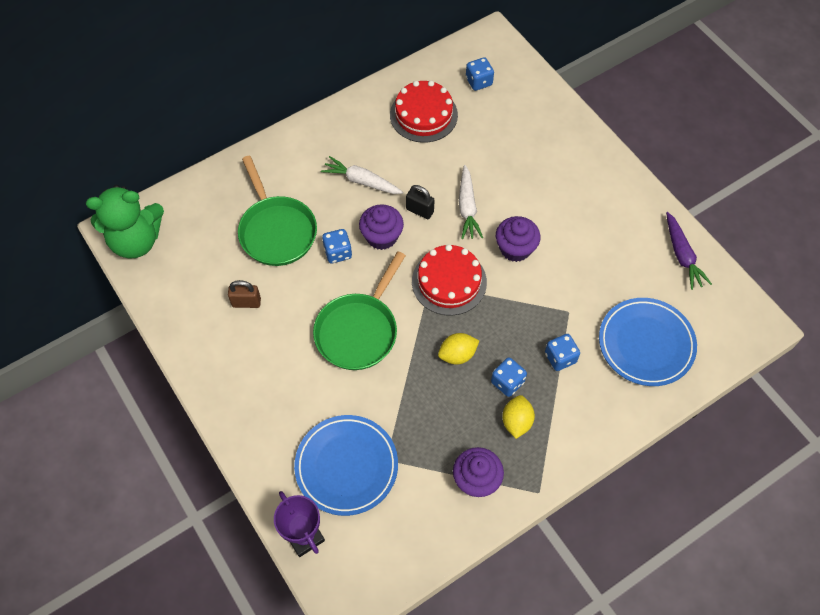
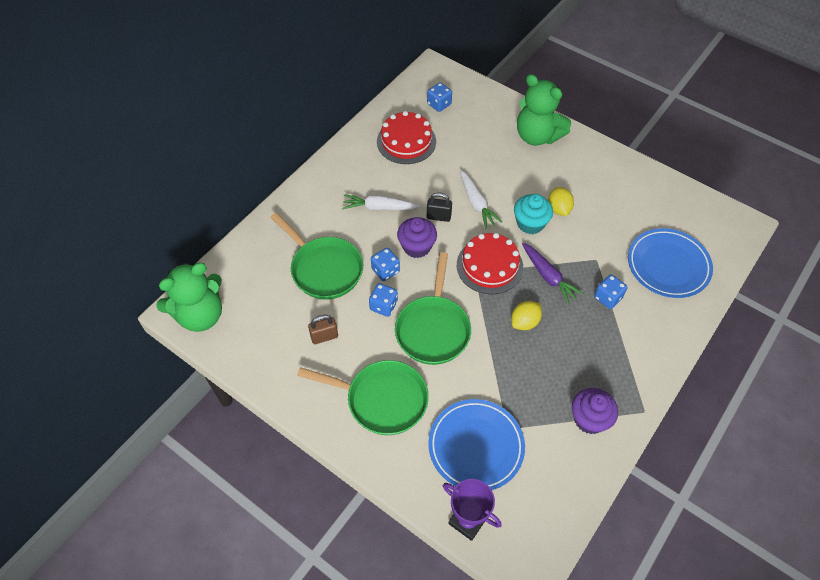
camera: 20 degrees left, 5 degrees down
(274, 386) = (381, 399): none -> green pan
(507, 382) = (575, 331): blue dice -> blue dice (383, 306)
(515, 248) = (530, 223): purple cupcake -> turquoise cupcake
(516, 421) = (598, 360): yellow lemon -> yellow lemon (559, 209)
(571, 150) = (537, 136): none -> green teddy bear
(682, 255) = (660, 190): purple carrot -> purple carrot (548, 276)

